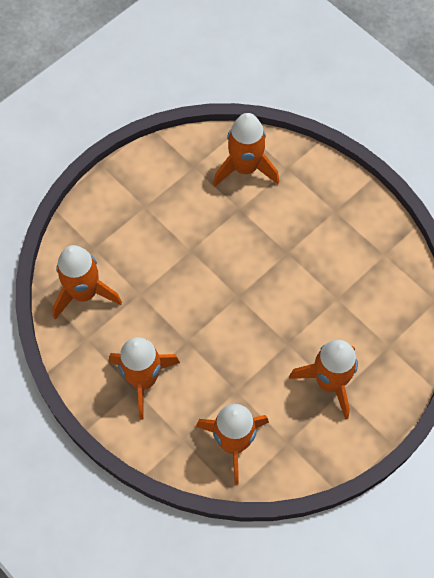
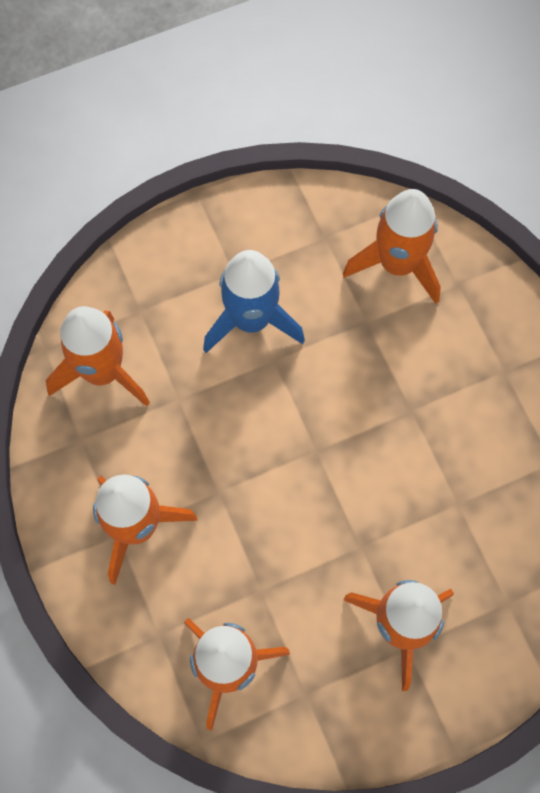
camera: 20 degrees right, 5 degrees up
(167, 231) = (251, 320): none -> blue rocket

